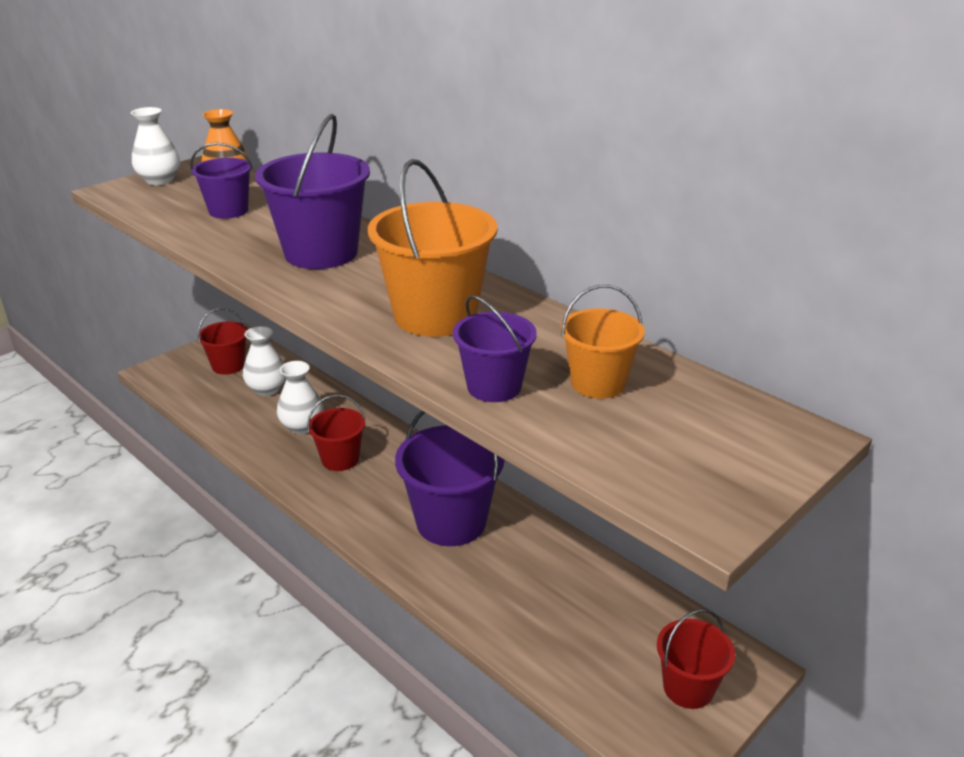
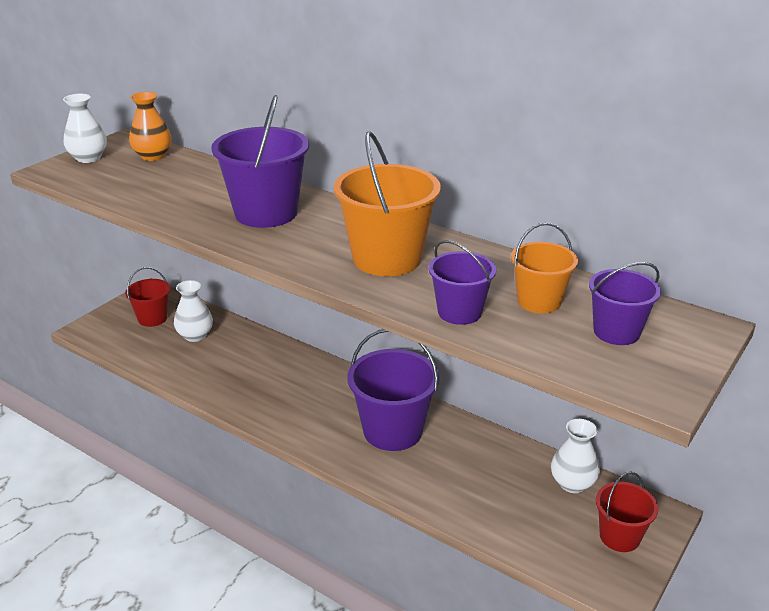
camera: 10 degrees left, 0 degrees up
(228, 211) = (166, 181): purple bucket -> purple bucket (616, 332)
(302, 426) = (238, 365): white vase -> white vase (572, 483)
(340, 459) = (281, 389): red bucket -> none

